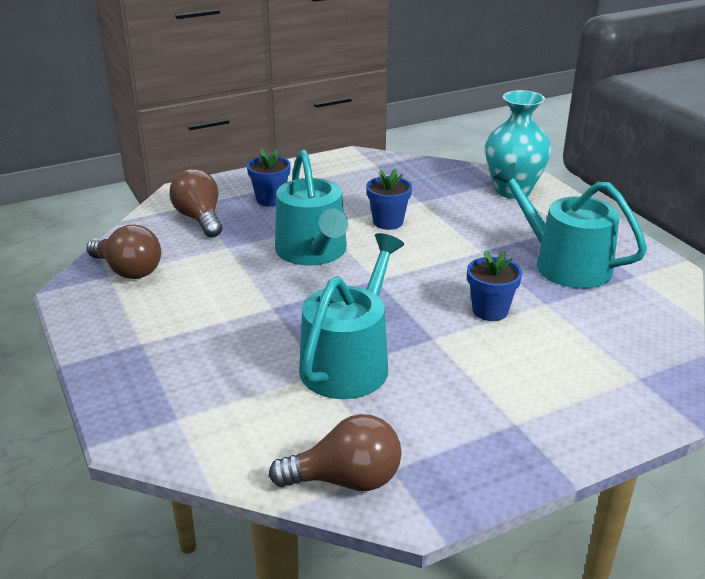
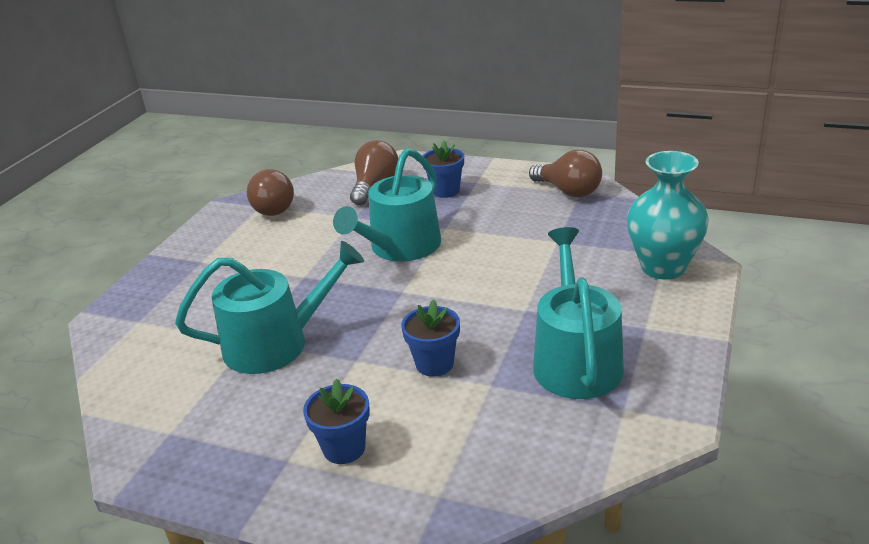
camera: 50 degrees right, 0 degrees up
(346, 480) = (138, 420): brown light bulb -> brown light bulb (568, 191)
(388, 222) = (496, 248): blue flower pot -> blue flower pot (344, 448)

